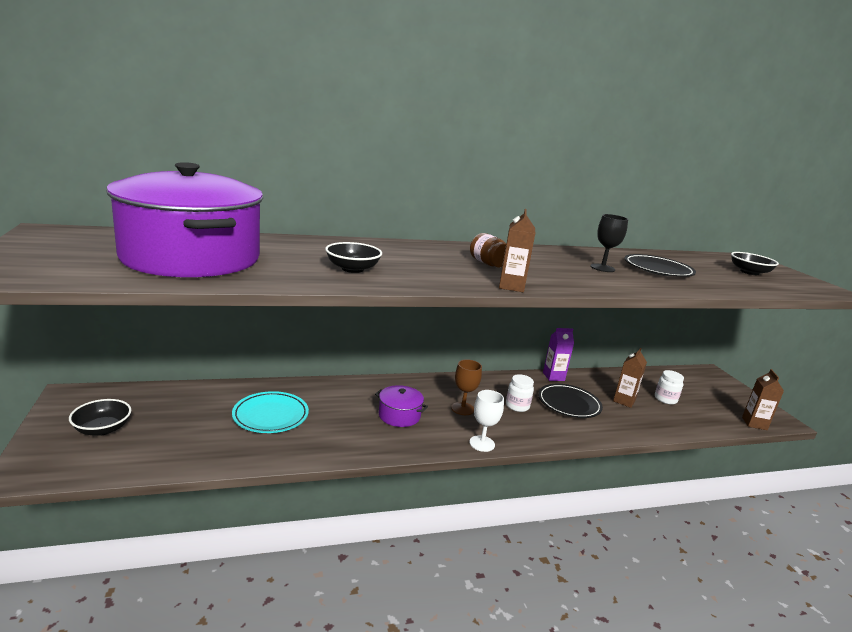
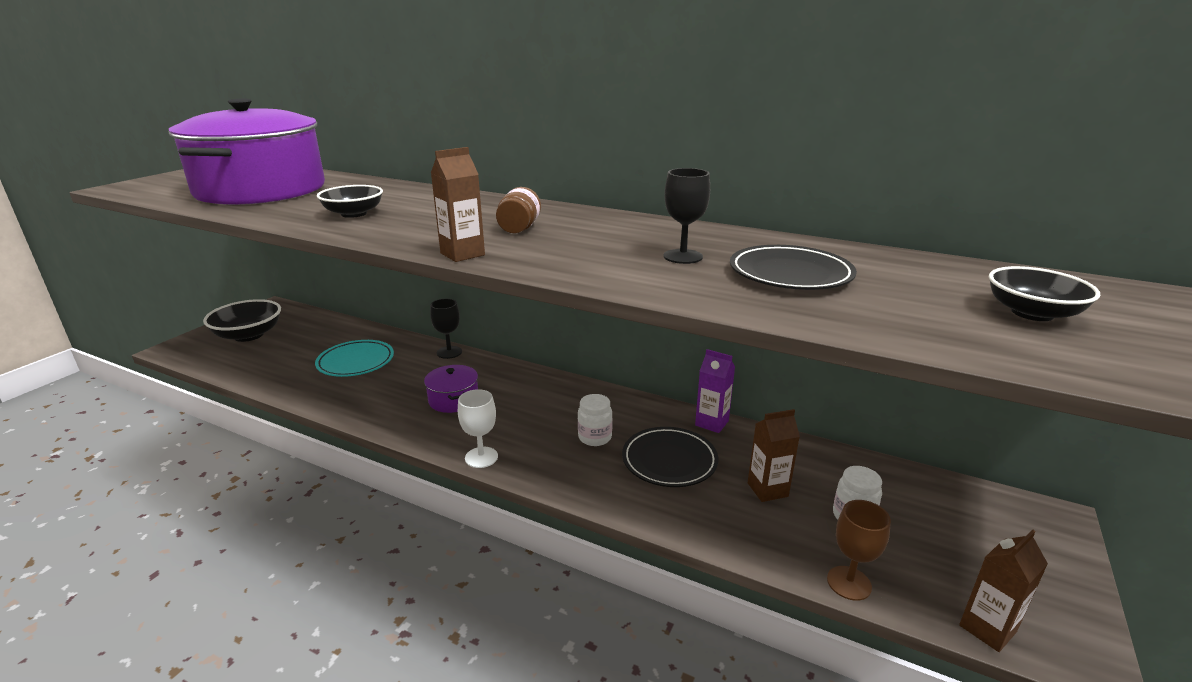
camera: 45 degrees right, 5 degrees up
(102, 429) = (249, 335): black bowl -> black bowl, size x1.51
(333, 384) = (449, 352): none -> black goblet
(462, 408) = (527, 416): brown goblet -> brown goblet (849, 583)

